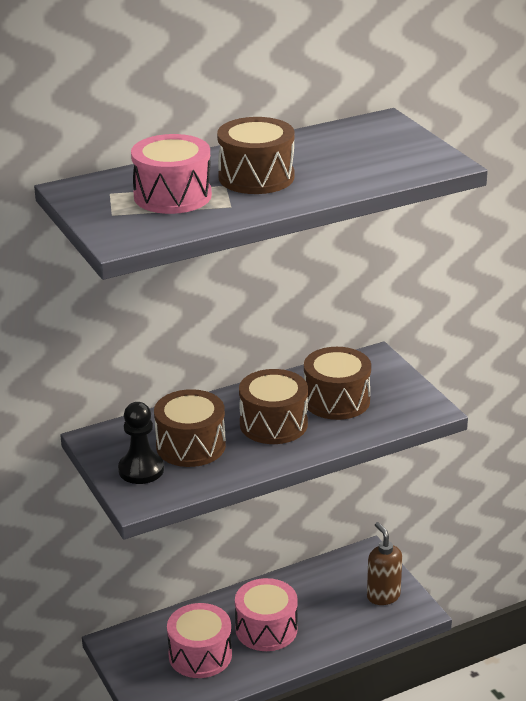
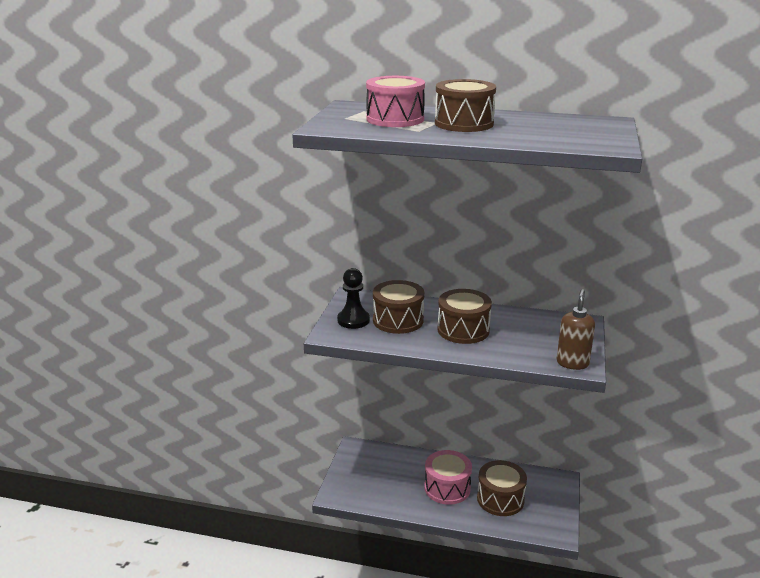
camera: 40 degrees right, 5 degrees down
(200, 655) = (393, 480): pink drum -> none
(336, 400) = (522, 334): brown drum -> brown drum (500, 499)
(383, 596) = (543, 510): brown soap dispenser -> brown soap dispenser (572, 363)

